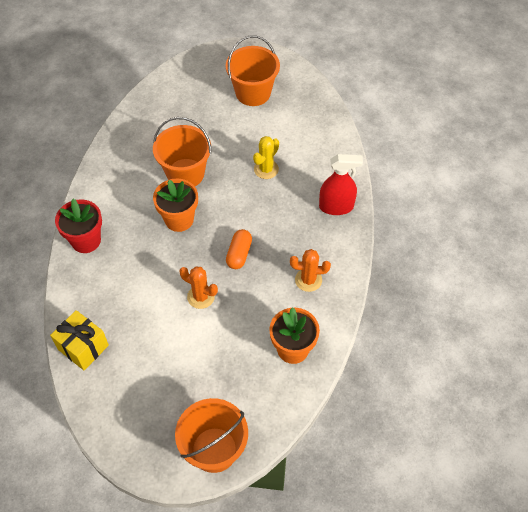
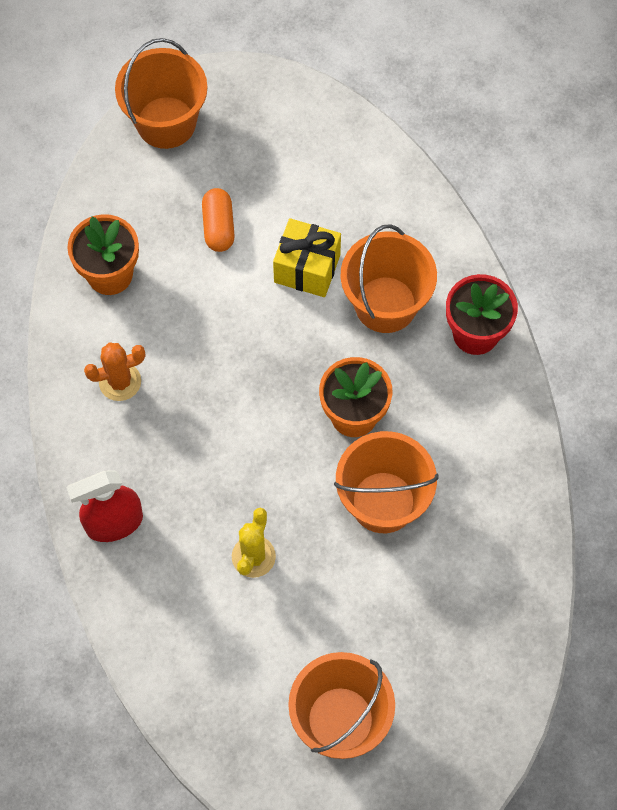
camera: 160 degrees right, 10 degrees up
(83, 347) = (392, 186): yellow gift -> yellow gift (307, 268)
(128, 274) = (385, 304): none -> orange bucket
(201, 297) = (266, 305): orange cactus -> none
(239, 254) = (238, 388): orange capsule -> orange capsule (218, 226)

